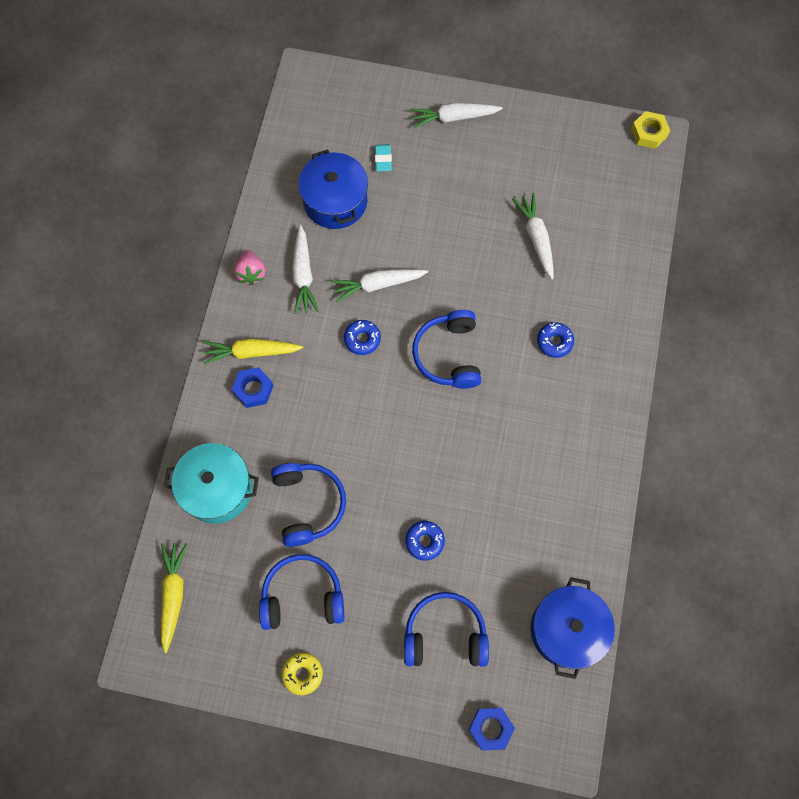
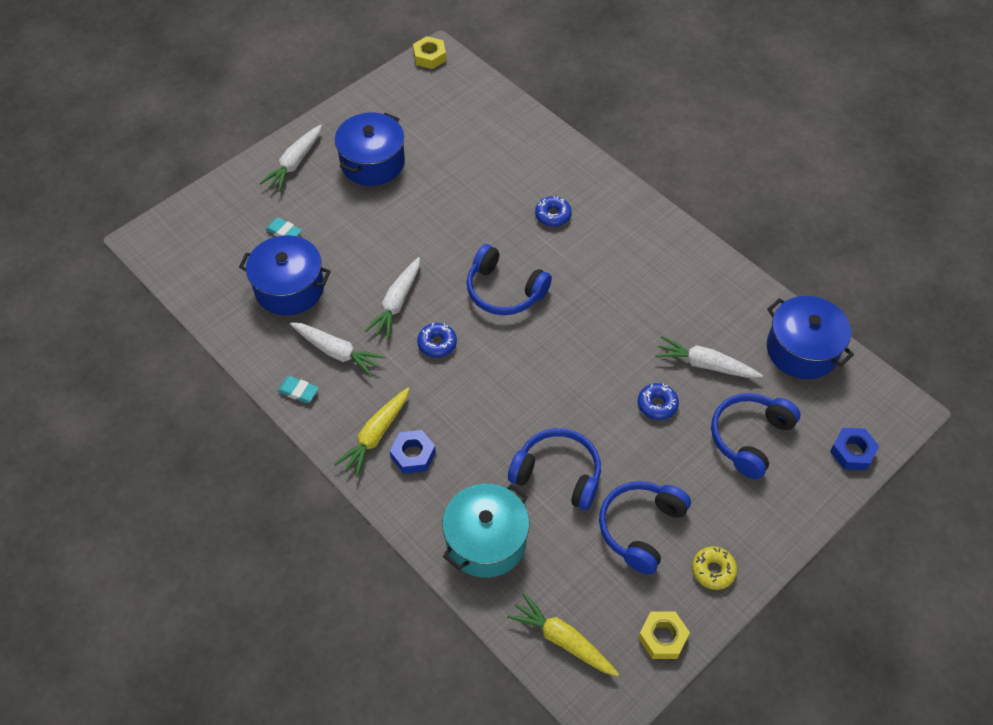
camera: 55 degrees left, 15 degrees down
(221, 667) = (662, 637): none -> yellow nut
(251, 273) = (298, 391): pink strawberry -> turquoise eraser
(499, 171) = (372, 162): none -> blue pot
(536, 238) = (453, 174): white carrot -> white carrot (705, 365)

